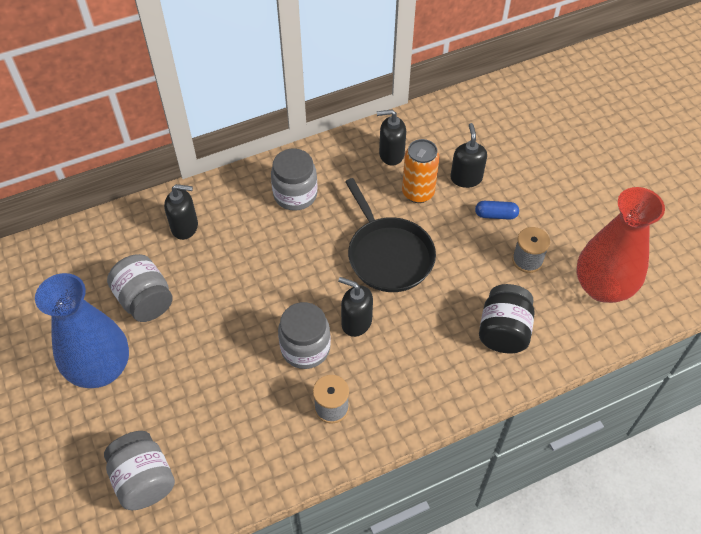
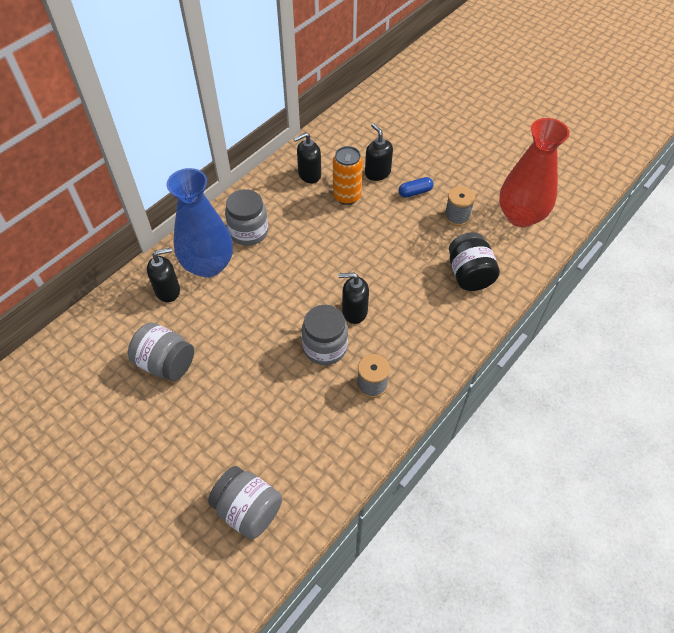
camera: 25 degrees left, 0 degrees up
(101, 368) = (157, 435): blue vase -> blue vase (208, 265)
(388, 255) = (350, 251): black pan -> none

